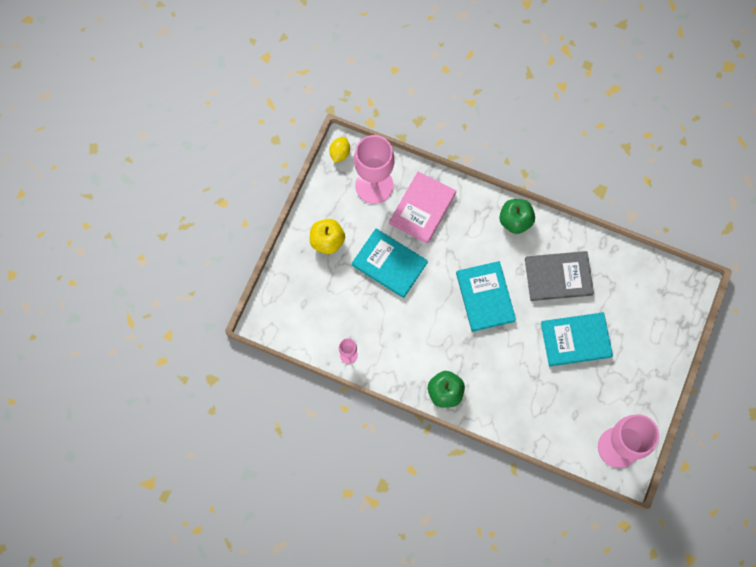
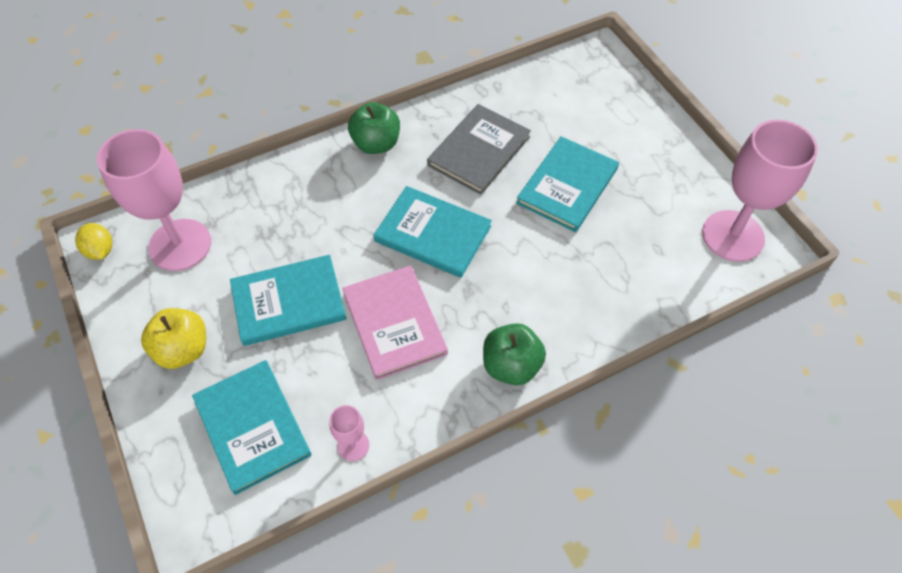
camera: 50 degrees left, 15 degrees down
(320, 305) = (252, 427): none -> turquoise book
(422, 208) = (263, 217): pink book -> pink book (394, 323)

